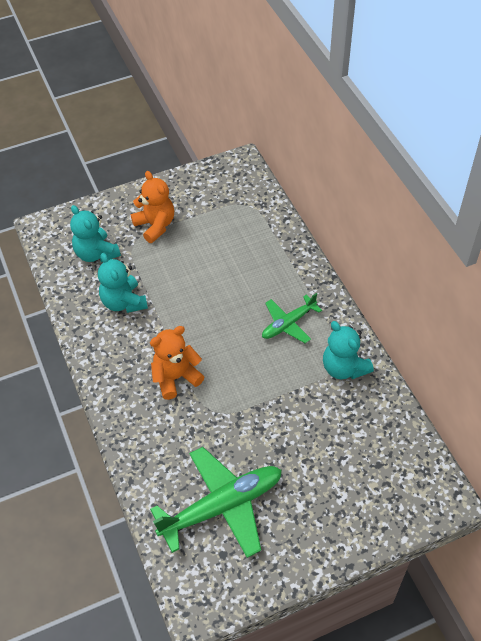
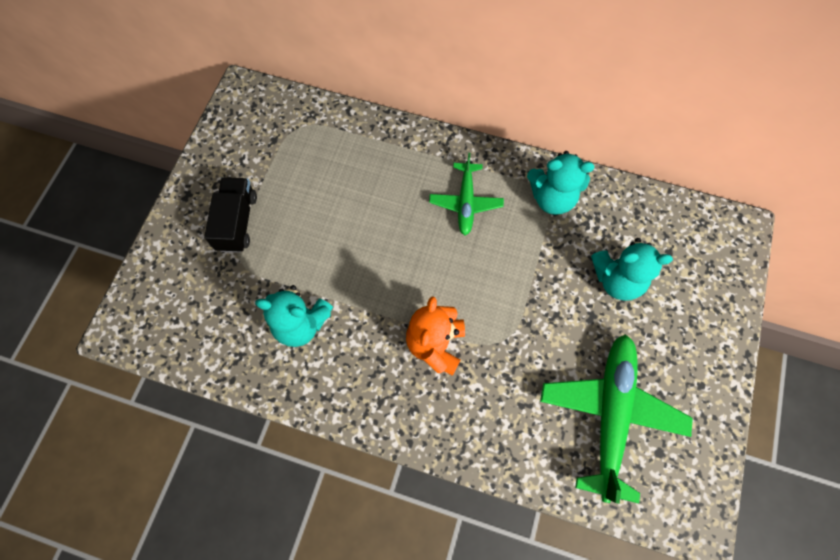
camera: 50 degrees left, 15 degrees up
(96, 253) = (213, 303): turquoise teddy bear -> turquoise teddy bear (617, 280)
(155, 225) = (237, 222): orange teddy bear -> black truck

